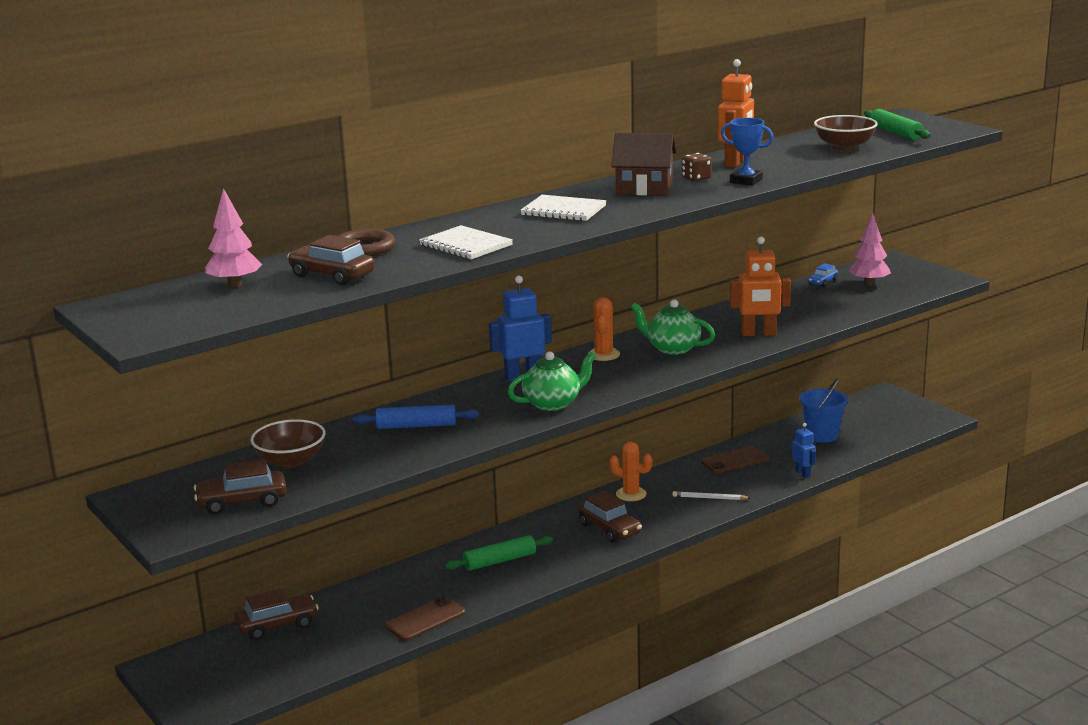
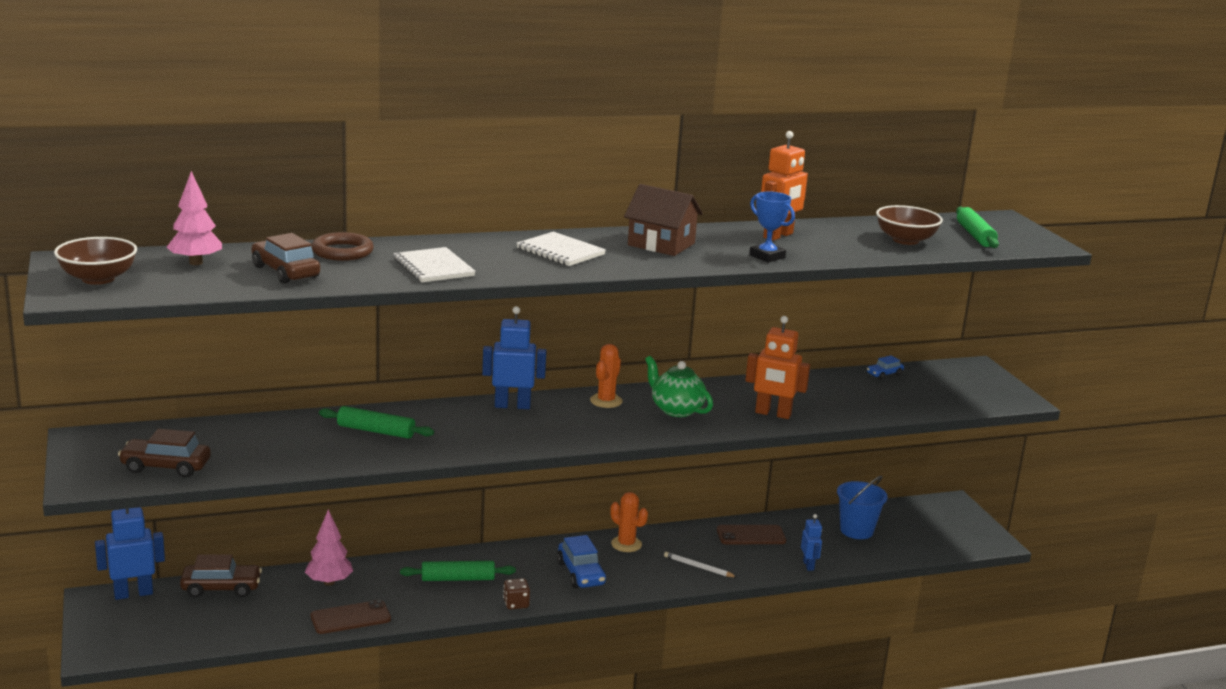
camera: 15 degrees right, 0 degrees up
(192, 652) = (133, 593): none -> blue robot
(291, 461) = (239, 439): brown bowl -> brown bowl (98, 279)
(416, 426) = (376, 431): blue rolling pin -> green rolling pin
(553, 403) = (516, 439): green teapot -> none
(609, 529) = (581, 573): brown car -> blue car
(696, 178) = (722, 244): brown dice -> brown dice (516, 604)
(869, 283) = (930, 386): pink tree -> pink tree (329, 582)

